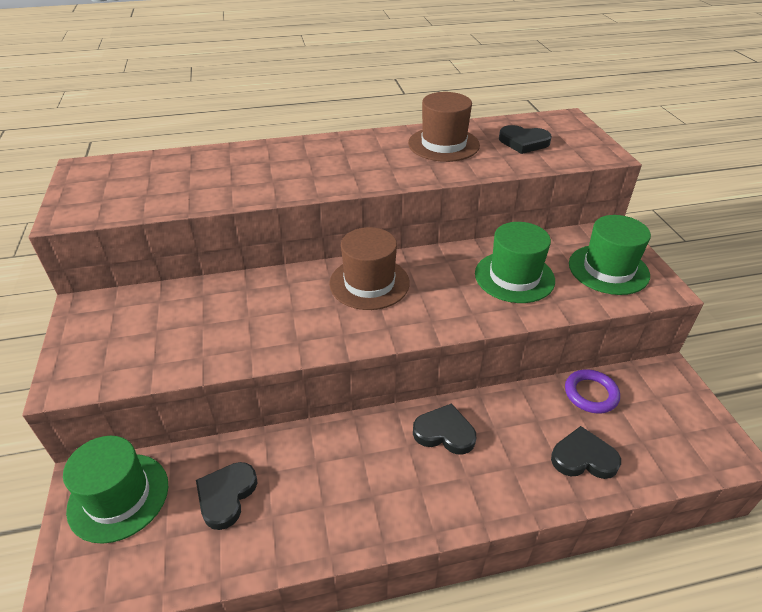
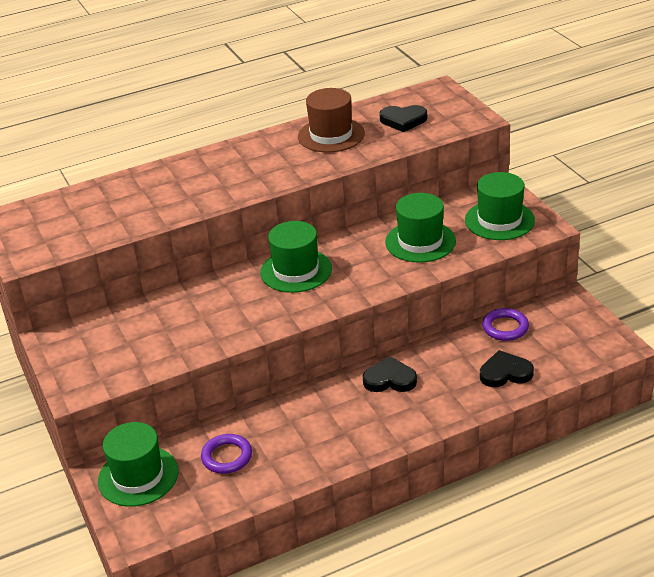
camera: 10 degrees left, 5 degrees down
(226, 496) = (227, 457): black heart -> purple ring
(369, 283) = (296, 270): brown hat -> green hat

